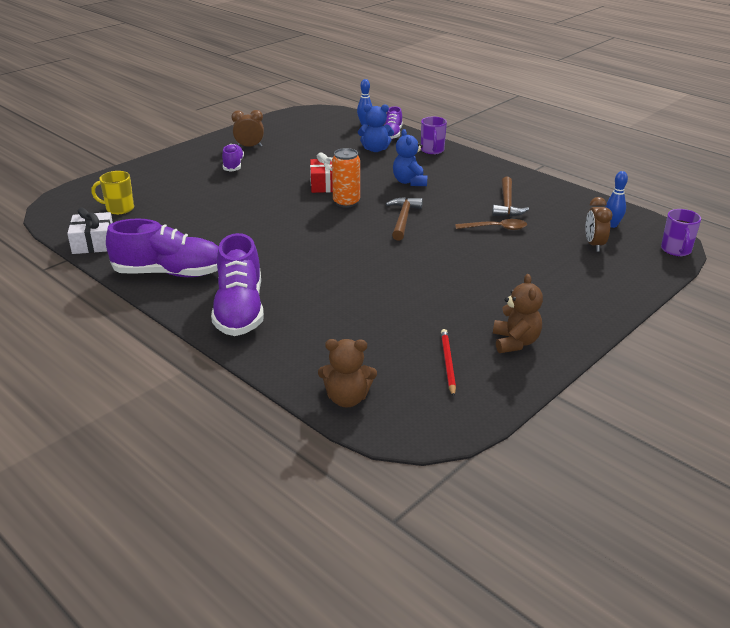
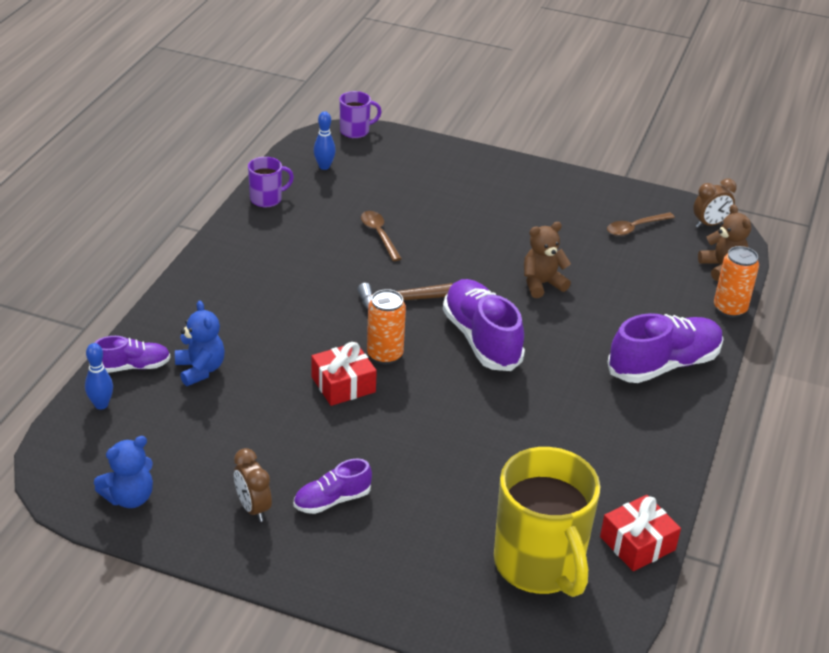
camera: 115 degrees left, 5 degrees up
(93, 243) = (637, 543): white gift -> red gift
(119, 209) = (539, 565): yellow mug -> yellow mug, size x2.13
(170, 273) = (644, 442): purple shoe -> purple shoe (481, 339)
(281, 376) = (729, 309): none -> orange can
(409, 182) = (295, 316): blue teddy bear -> blue teddy bear (129, 497)
(432, 150) = (179, 316): purple mug -> purple mug (267, 199)
(447, 363) = (635, 228): red pencil -> brown spoon
(507, 204) = (314, 235): brown hammer -> none
(515, 342) = (577, 200): brown teddy bear -> brown teddy bear (542, 284)
(594, 245) = (375, 174): brown clock -> brown clock (709, 224)

